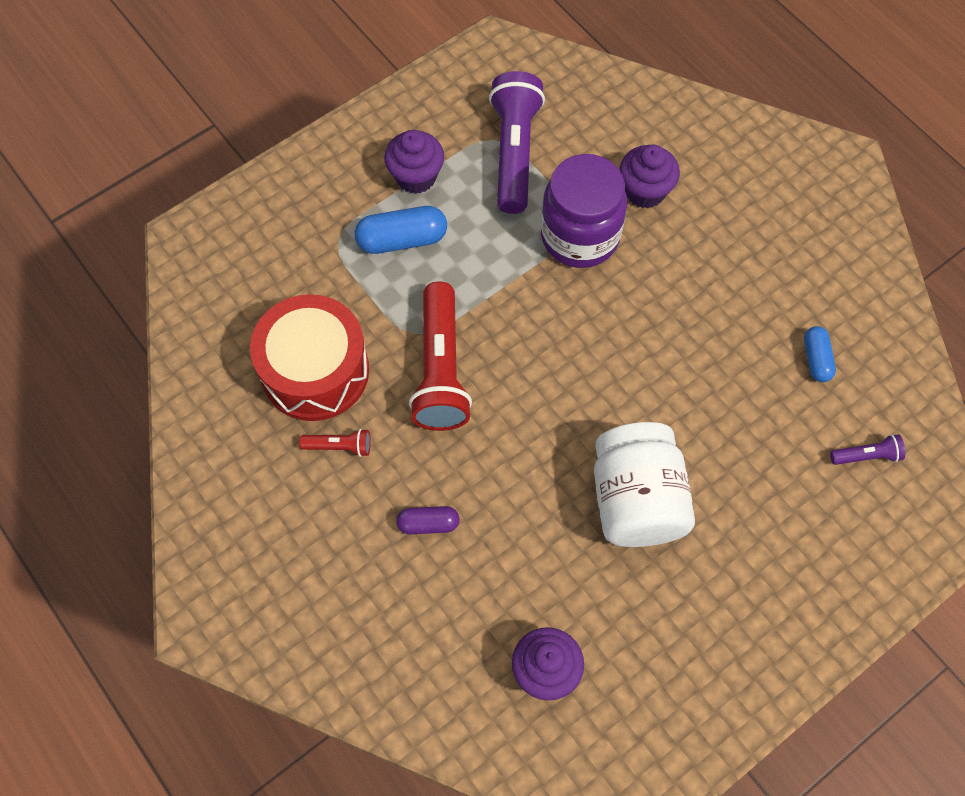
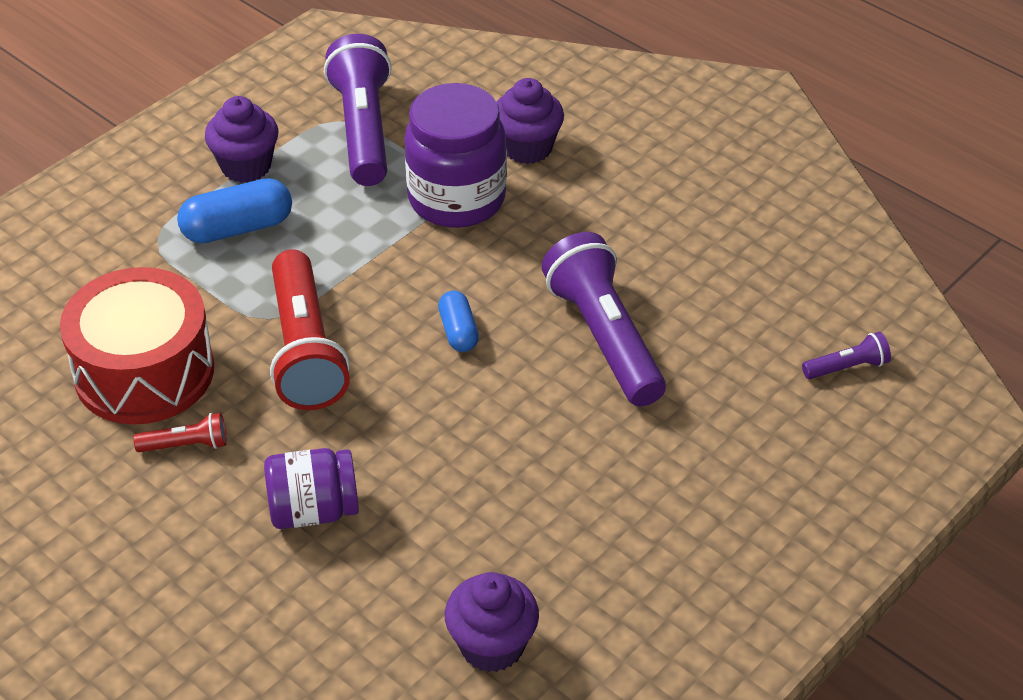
camera: 10 degrees left, 20 degrees down
(428, 524) = (313, 510): purple capsule -> purple jar
(636, 500) = (575, 450): white jar -> none
(677, 395) = (604, 337): none -> purple flashlight
(816, 359) = (765, 281): blue capsule -> blue capsule (458, 331)

